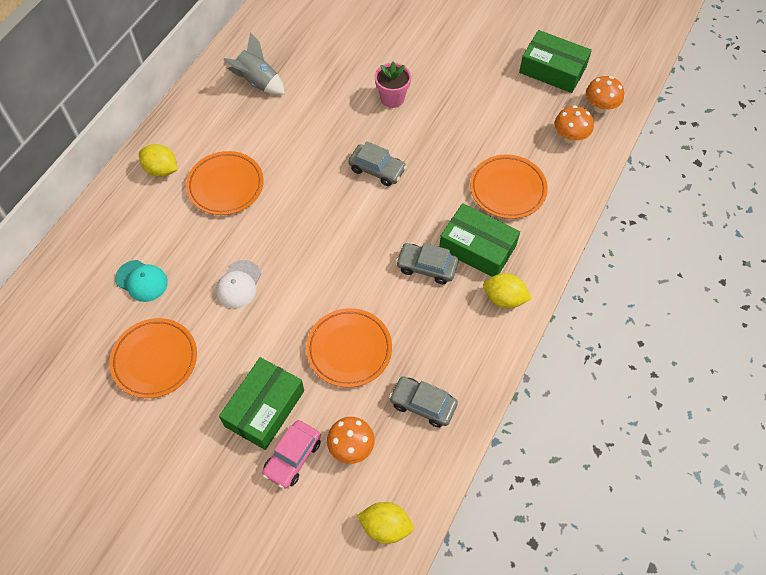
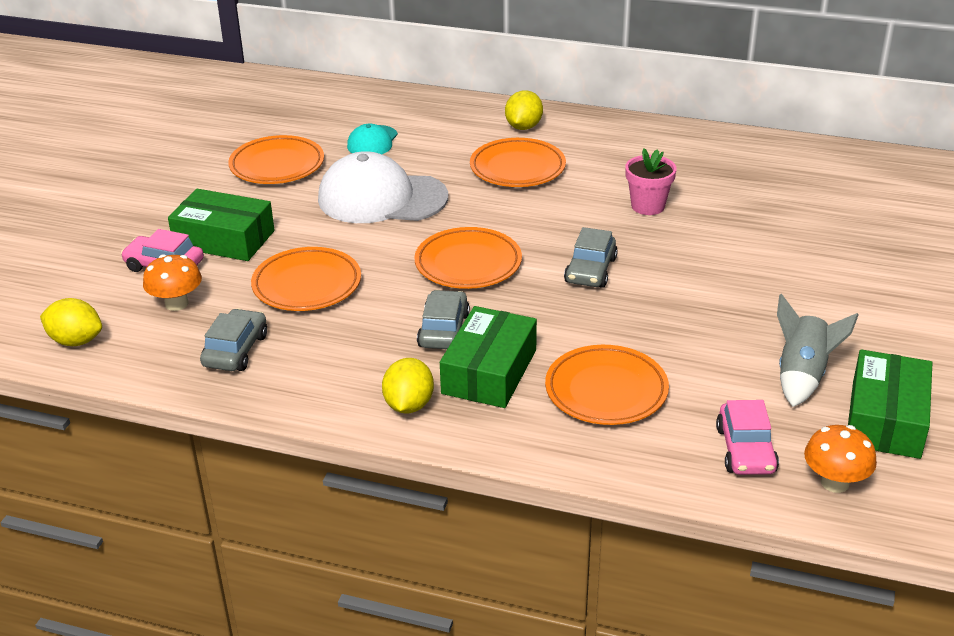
camera: 80 degrees right, 25 degrees down
(238, 284) = (382, 198): white cap -> white cap, size x1.98
(258, 82) = (689, 163): grey rocket -> grey rocket (802, 376)
(349, 240) = (468, 264): none -> orange plate
(385, 526) = (76, 341): yellow lemon -> yellow lemon turned 75 degrees counterclockwise
(392, 98) = (723, 267): pink flower pot -> pink flower pot (648, 206)
(570, 137) = (745, 450): orange mushroom -> pink car

